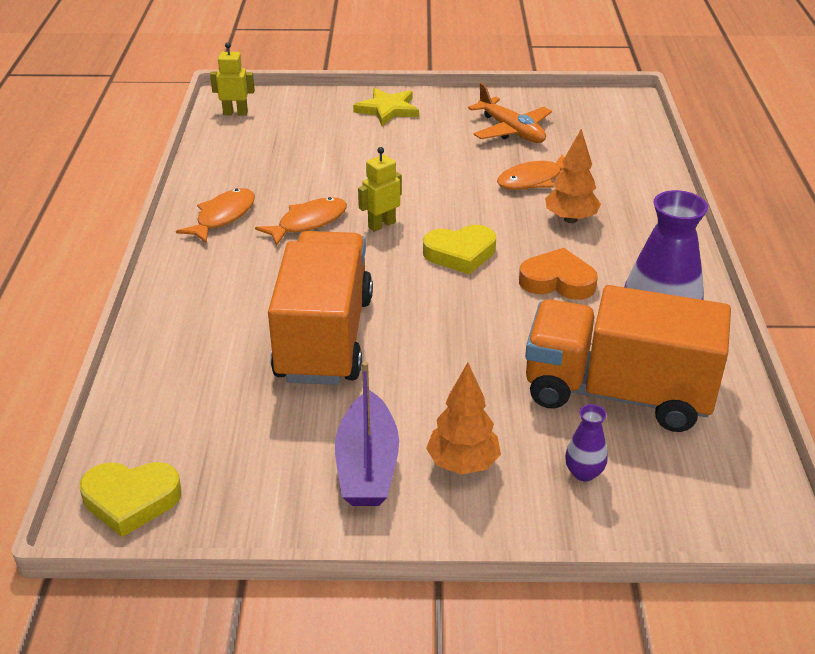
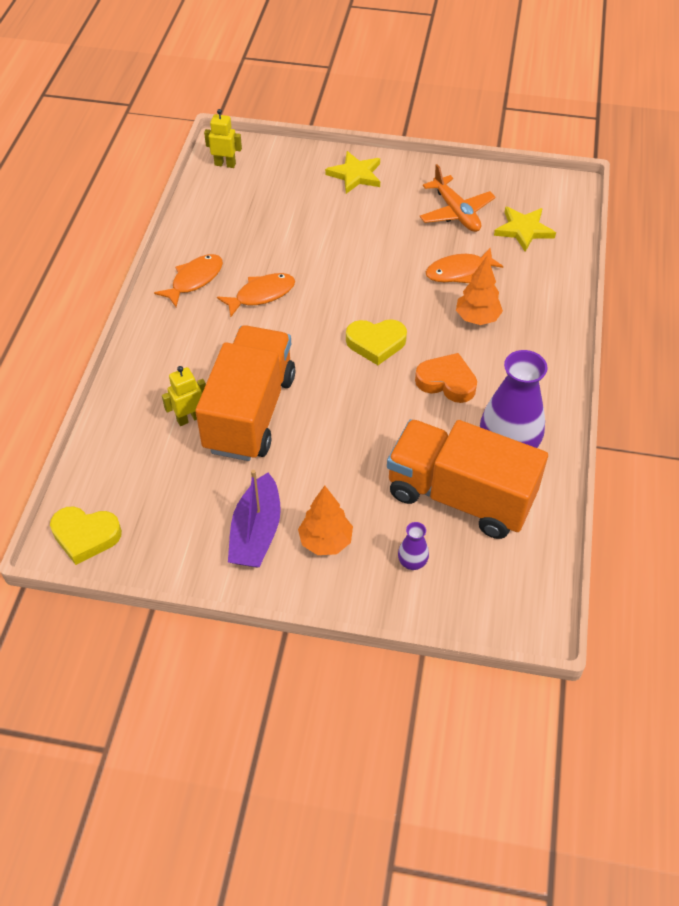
camera: 10 degrees right, 15 degrees up
(381, 225) = (320, 304): yellow robot -> yellow robot (189, 418)
(591, 138) = (523, 230): none -> yellow star

